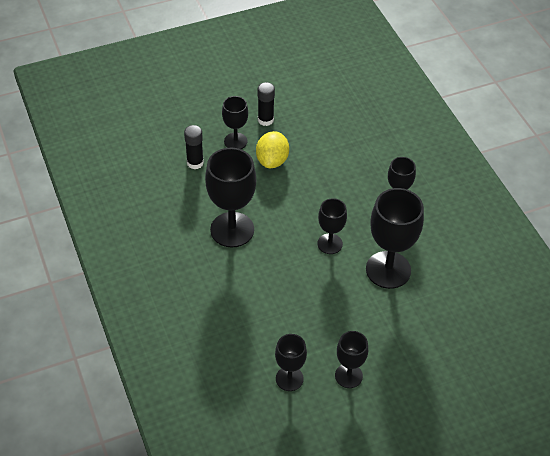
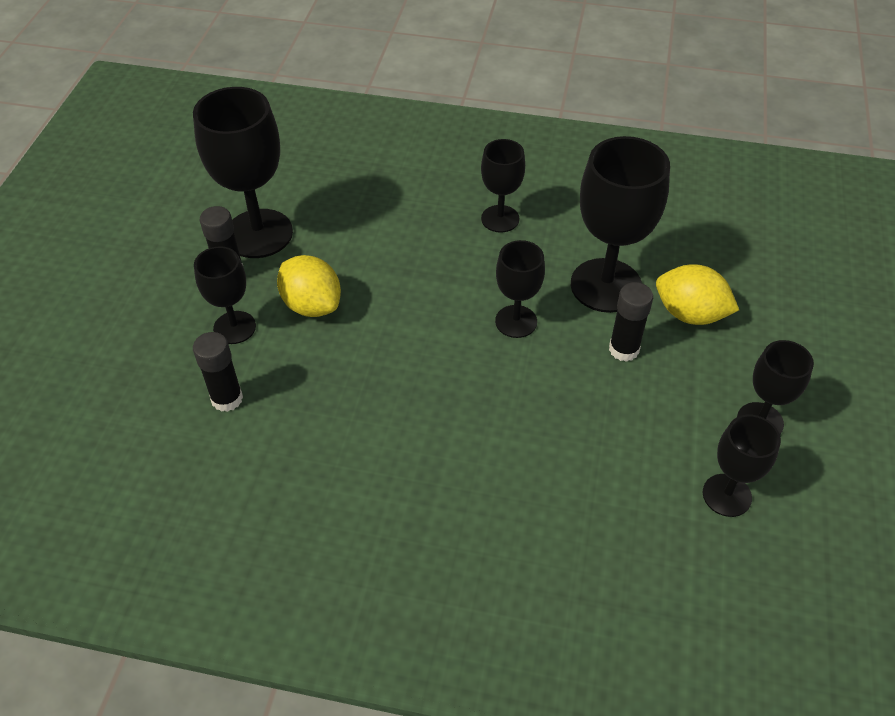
camera: 55 degrees left, 0 degrees up
(232, 230) = (399, 420): black goblet -> black goblet (258, 234)
(349, 297) = (624, 349): none -> black glue stick
(399, 316) = (690, 314): none -> yellow lemon

